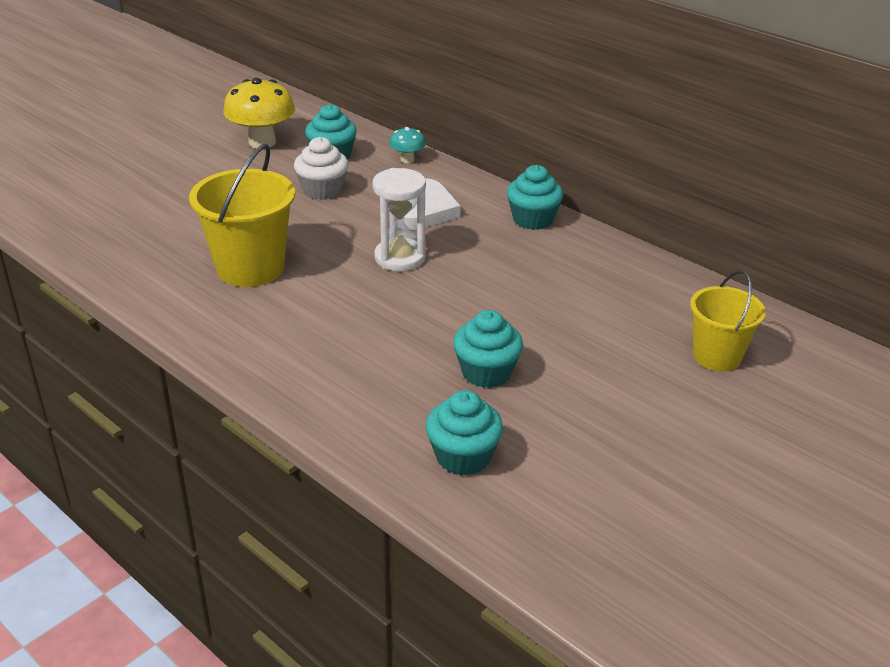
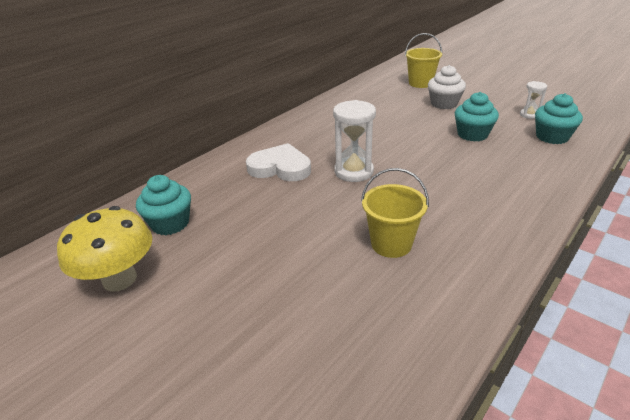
camera: 90 degrees left, 0 degrees up
(250, 268) = (391, 244): yellow bucket -> yellow bucket, size x0.64
(322, 190) = (243, 221): white cupcake -> white cupcake (444, 104)
(407, 160) = (190, 181): turquoise mushroom -> none
(532, 219) = (291, 127): turquoise cupcake -> none
(557, 457) = (529, 115): none -> white hourglass

